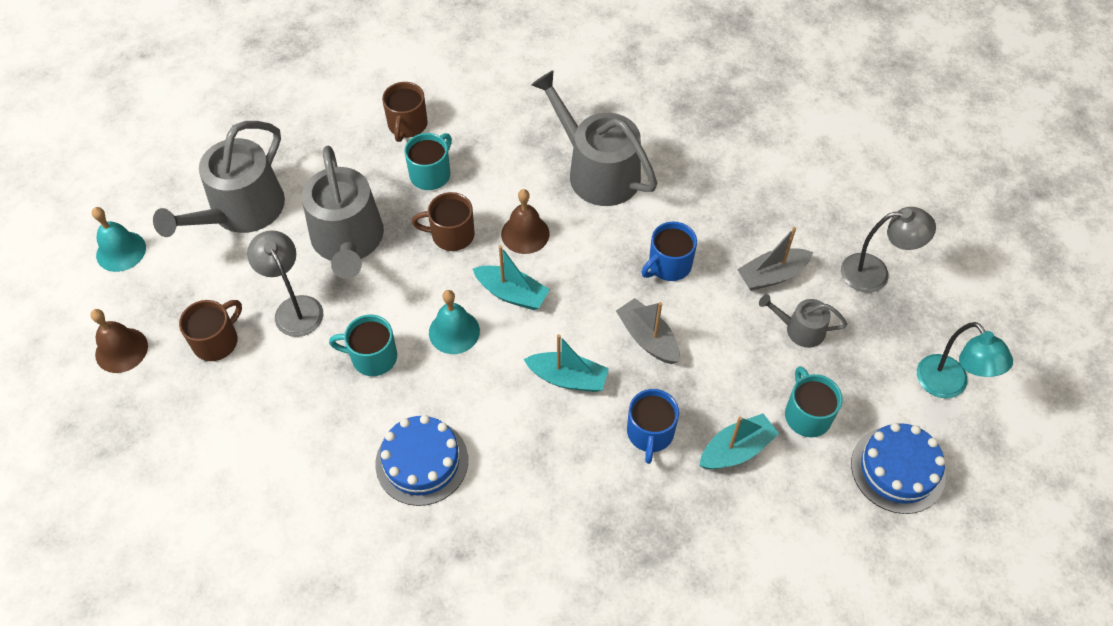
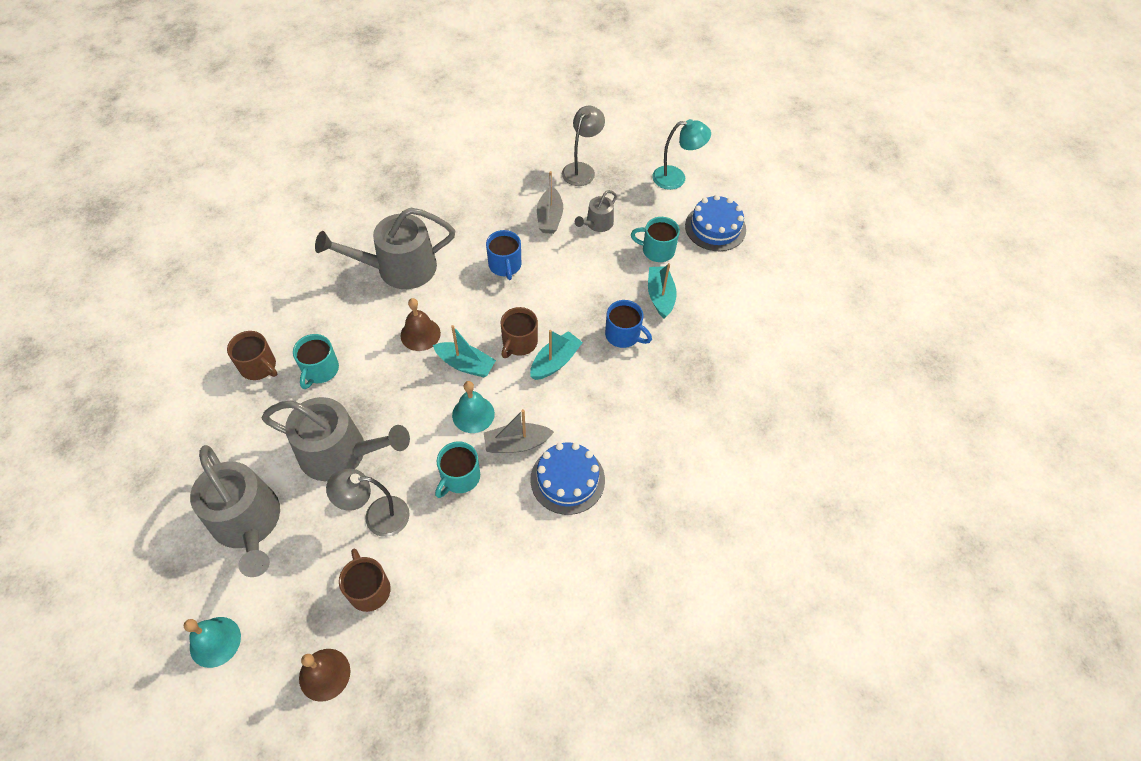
camera: 65 degrees left, 0 degrees up
(431, 174) = (320, 370): turquoise mug -> turquoise mug turned 135 degrees counterclockwise
(451, 234) = (387, 380): brown mug -> brown mug (519, 343)
(512, 294) = (465, 364): turquoise boat -> turquoise boat turned 60 degrees clockwise
(647, 338) = (553, 303): grey boat -> grey boat (516, 443)

